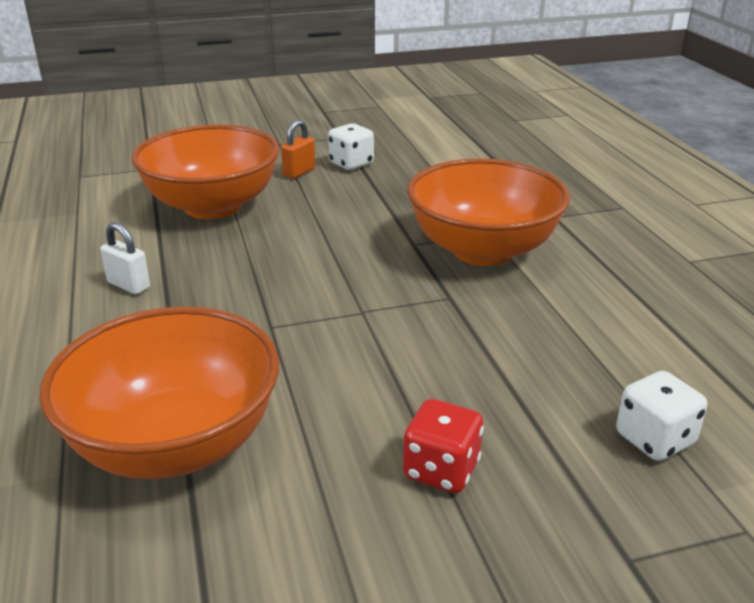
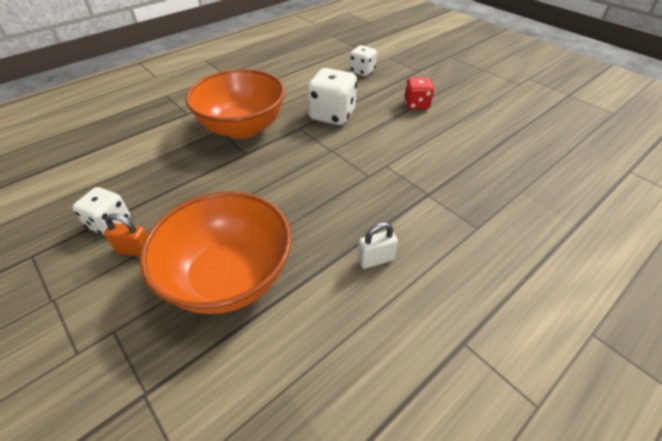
camera: 115 degrees left, 15 degrees up
(128, 285) = (375, 259): white padlock -> white padlock turned 60 degrees clockwise
(175, 444) = (471, 168): orange bowl -> none
(468, 339) = (332, 115): none -> white dice

